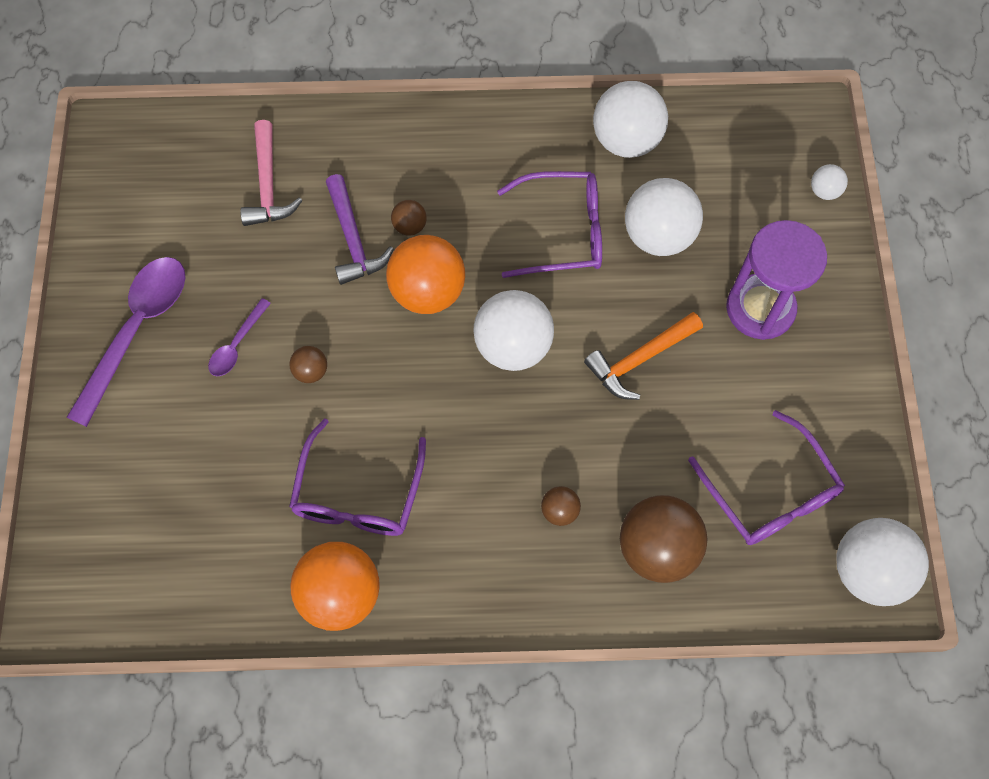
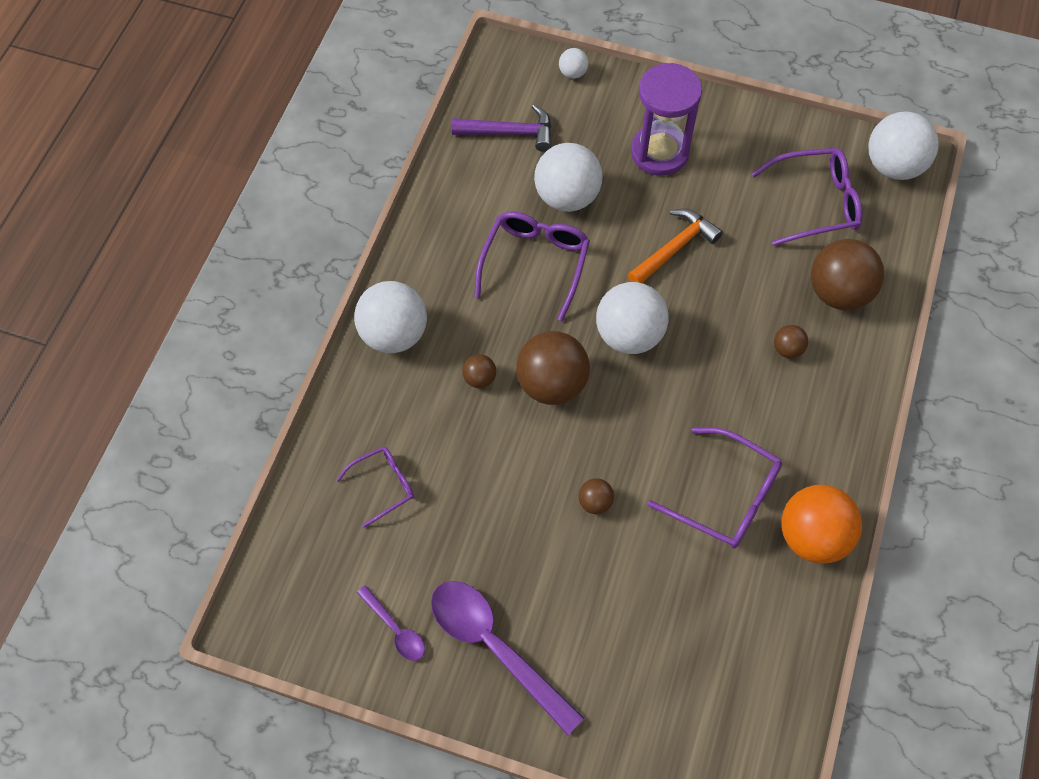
camera: 70 degrees left, 5 degrees down
(237, 344) = (544, 559): purple spoon -> purple spoon (395, 629)
(268, 185) = (383, 486): pink hammer -> purple glasses
(353, 239) = (473, 429): purple hammer -> purple hammer (509, 133)
(428, 292) = (552, 384): orange ball -> brown ball
(626, 140) = (465, 187): white ball -> white ball (394, 334)
(640, 359) = (674, 248): orange hammer -> orange hammer turned 120 degrees counterclockwise

